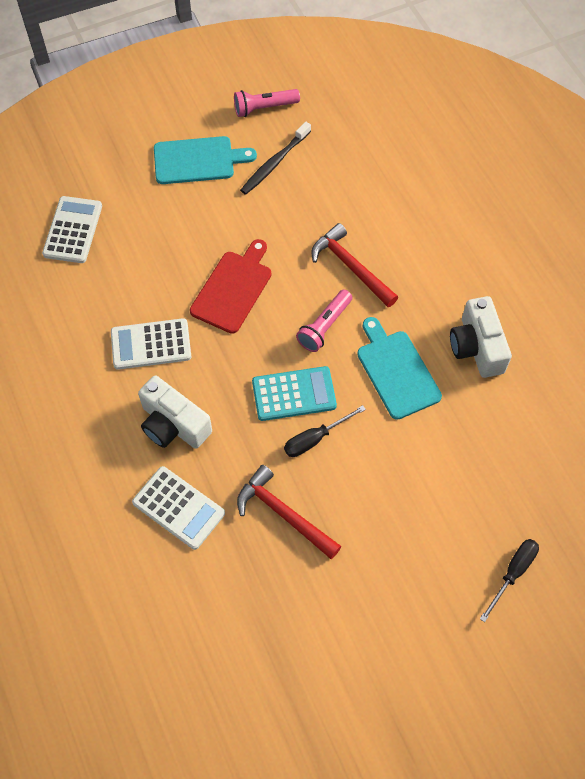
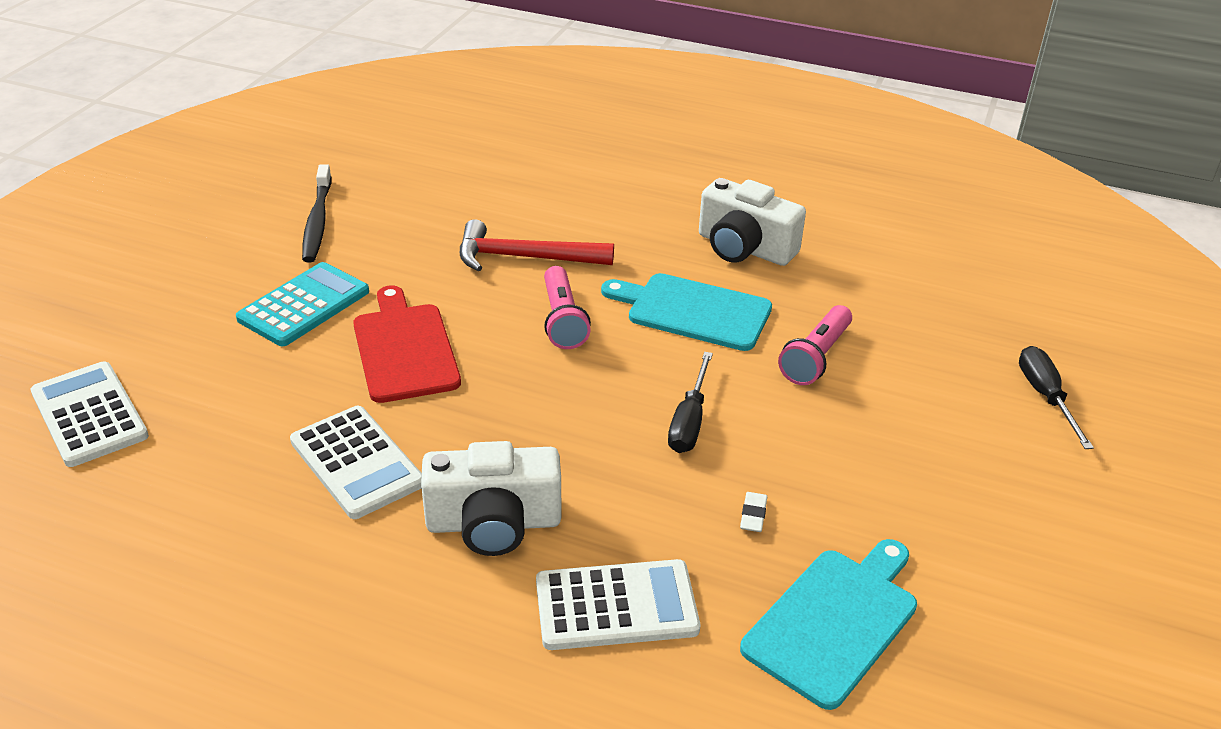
camera: 45 degrees left, 25 degrees down
(151, 344) = (356, 462): white calculator -> white calculator turned 75 degrees counterclockwise
(198, 160) = (209, 263): turquoise cutting board -> turquoise cutting board (834, 621)
(264, 108) = (246, 185): pink flashlight -> pink flashlight (816, 357)
(283, 513) = (753, 515): red hammer -> white eraser
(294, 394) = (609, 397): turquoise calculator -> turquoise calculator (304, 305)

